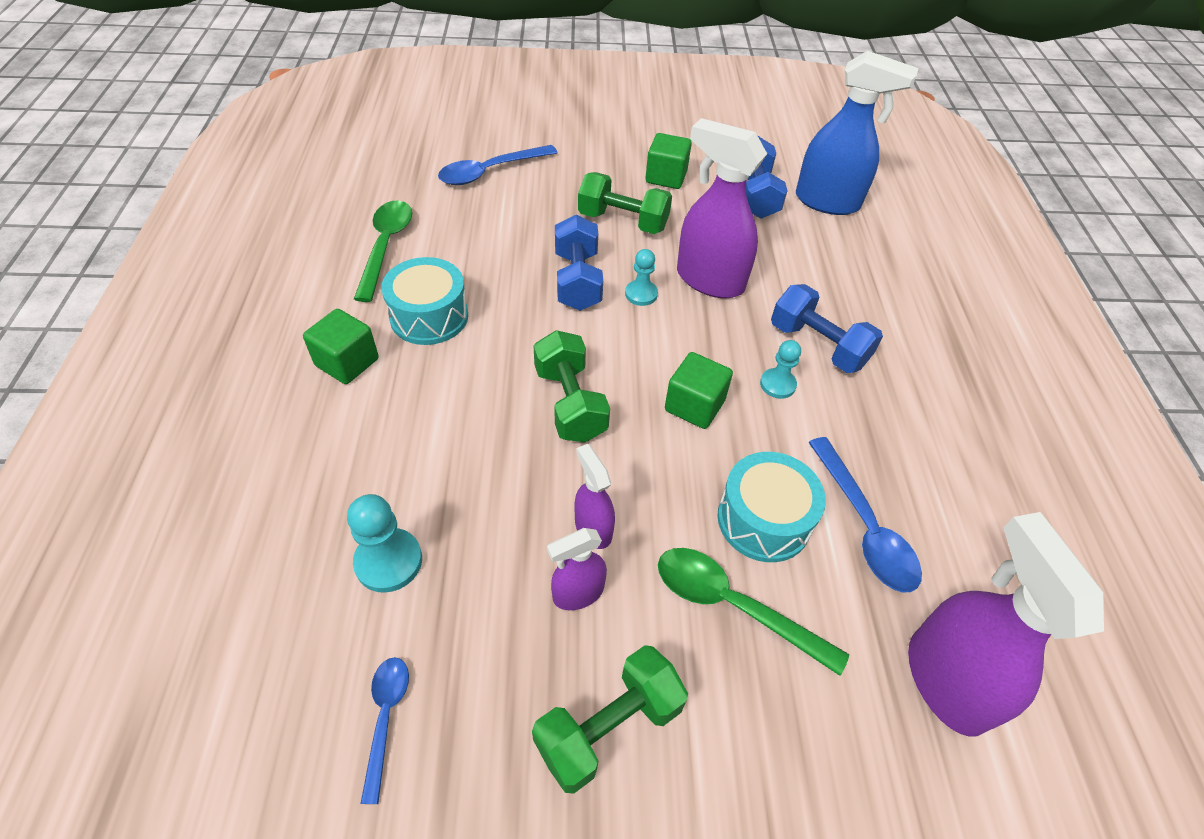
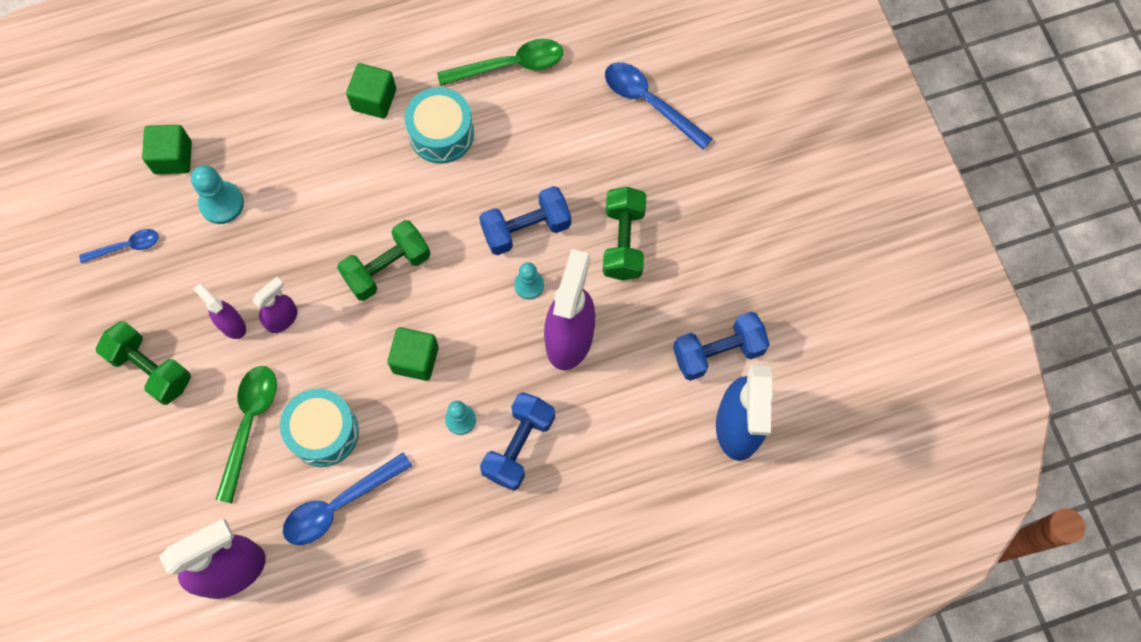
camera: 75 degrees right, 20 degrees up
(666, 177) = (712, 261): green cube -> green cube (173, 157)

